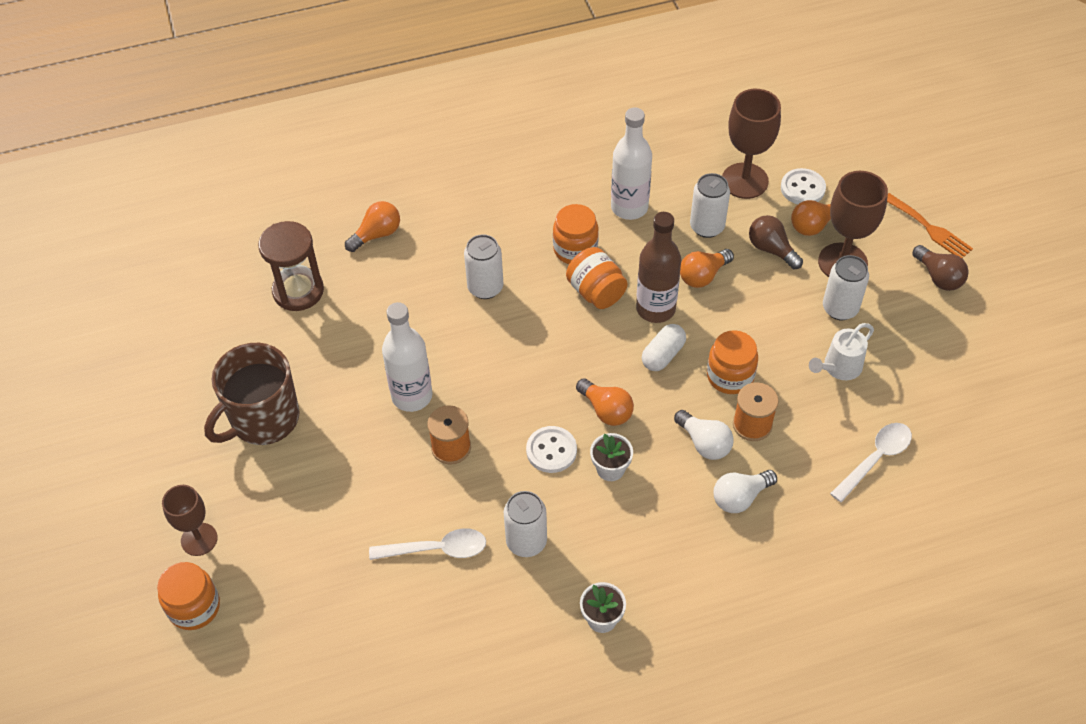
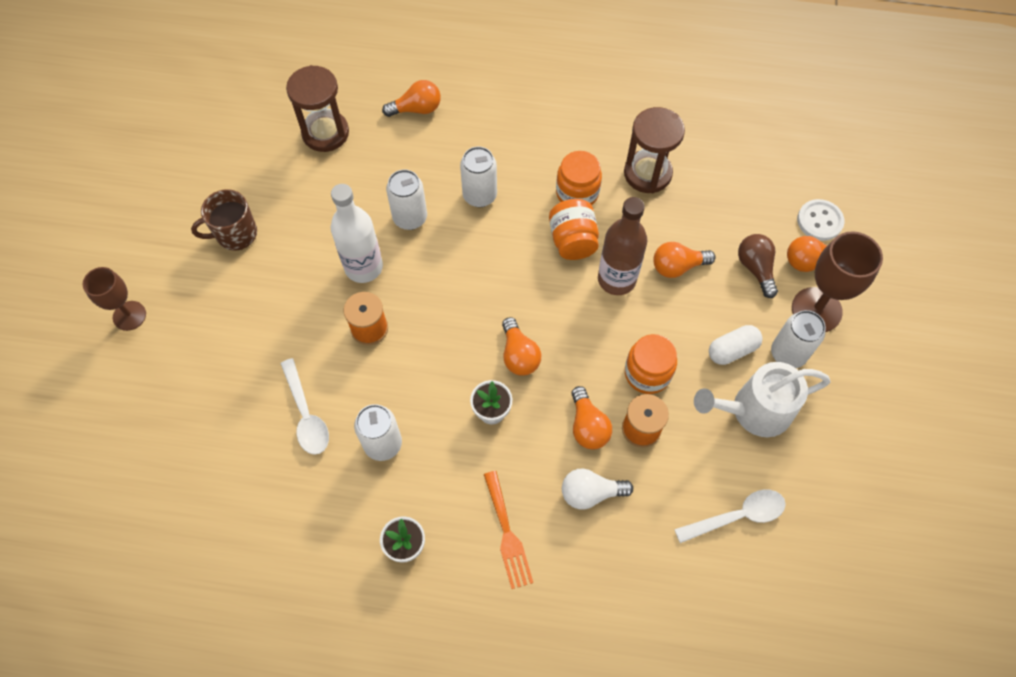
camera: 25 degrees right, 10 degrees up
(194, 607) = (93, 372): orange jar -> none
(263, 419) = (235, 234): brown mug -> brown mug, size x0.65
(436, 549) = (306, 414): white spoon -> white spoon turned 45 degrees clockwise
(551, 450) = (451, 370): white button -> none
(629, 207) = (647, 173): white bottle -> brown hourglass
(663, 355) = (598, 326): white capsule -> white capsule (732, 350)
(704, 443) = (588, 426): white light bulb -> orange light bulb
(707, 227) = (707, 221): white can -> white can (410, 218)
(744, 181) = (768, 191): brown goblet -> none
(838, 368) = (753, 411): white watering can -> white watering can, size x1.53
(930, 228) = (922, 312): orange fork -> orange fork (507, 534)
(938, 277) = (903, 364): brown light bulb -> none

